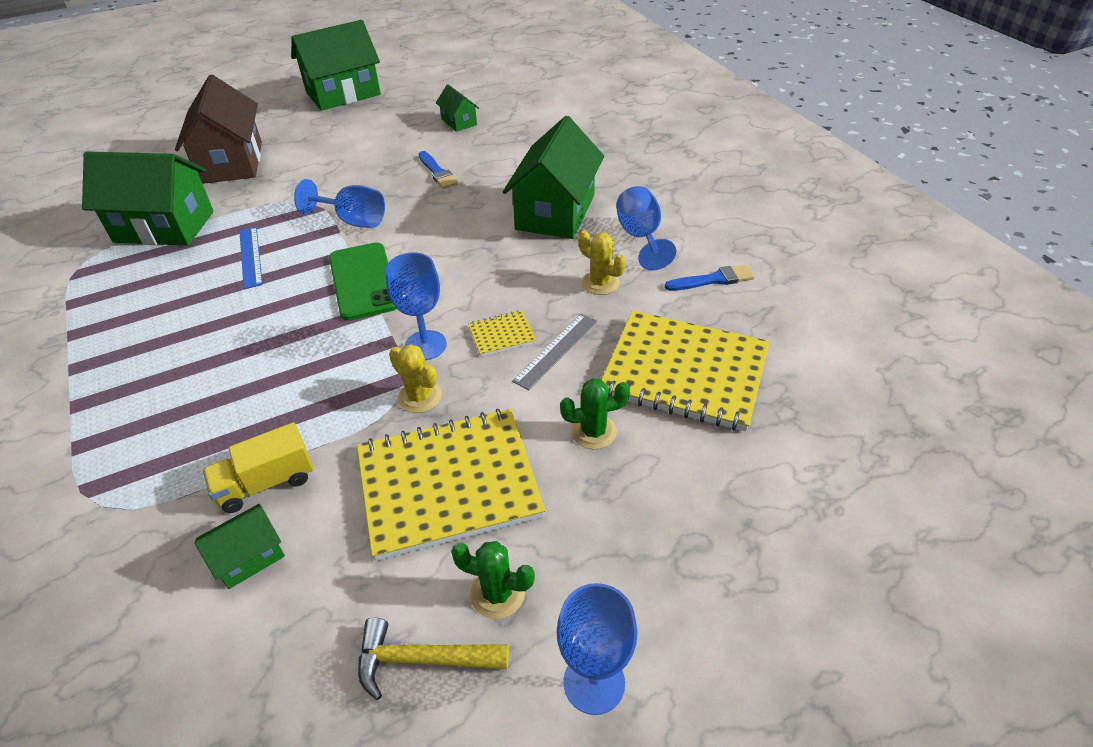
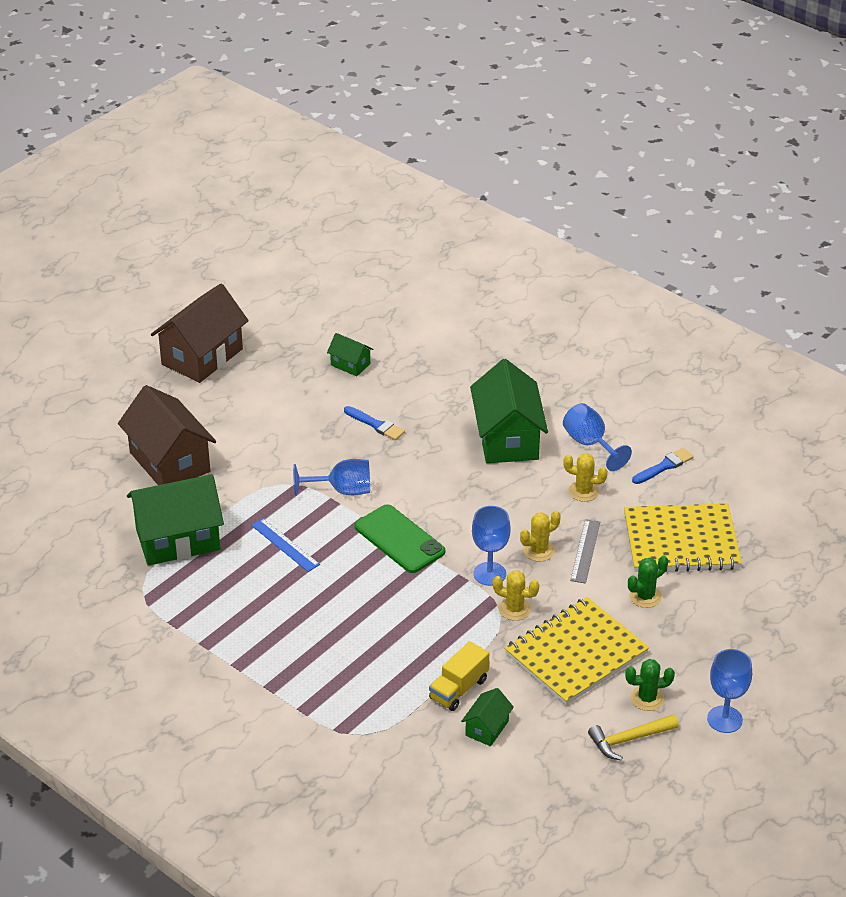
camera: 25 degrees left, 5 degrees down
(343, 93) = (202, 356): green house -> brown house
(502, 335) = (539, 551): yellow notebook -> yellow cactus

